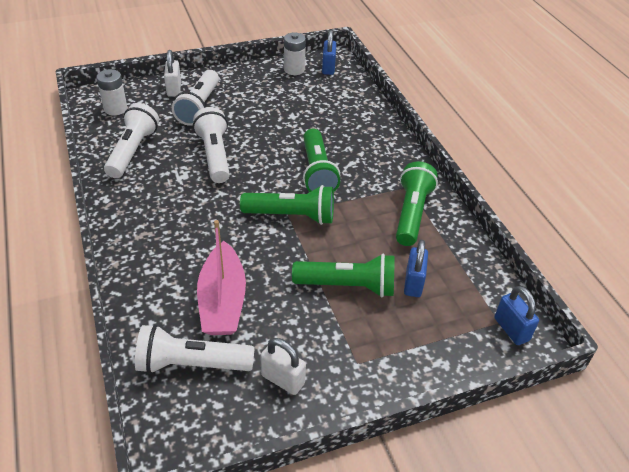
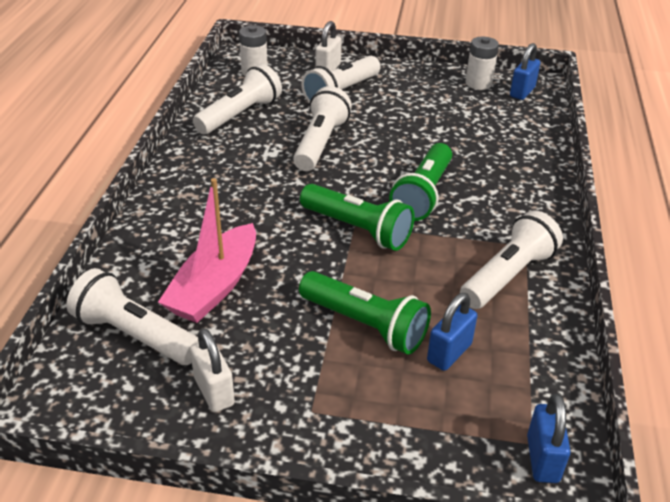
camera: 30 degrees right, 5 degrees down
(411, 213) = (507, 275): green flashlight -> white flashlight

